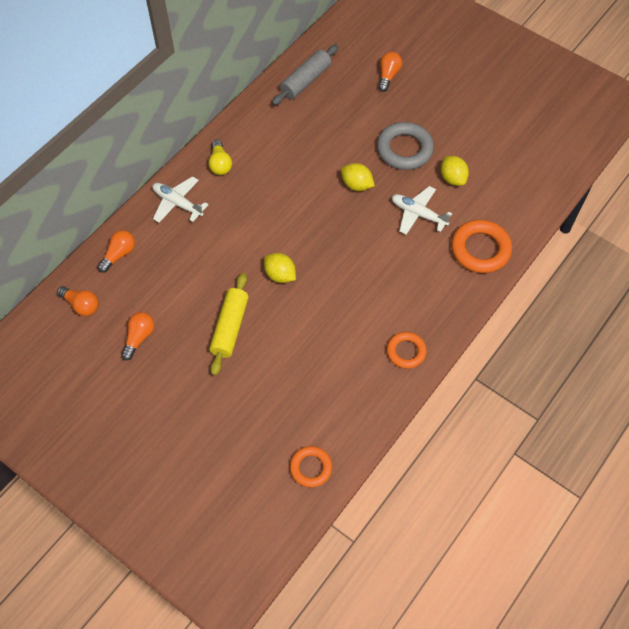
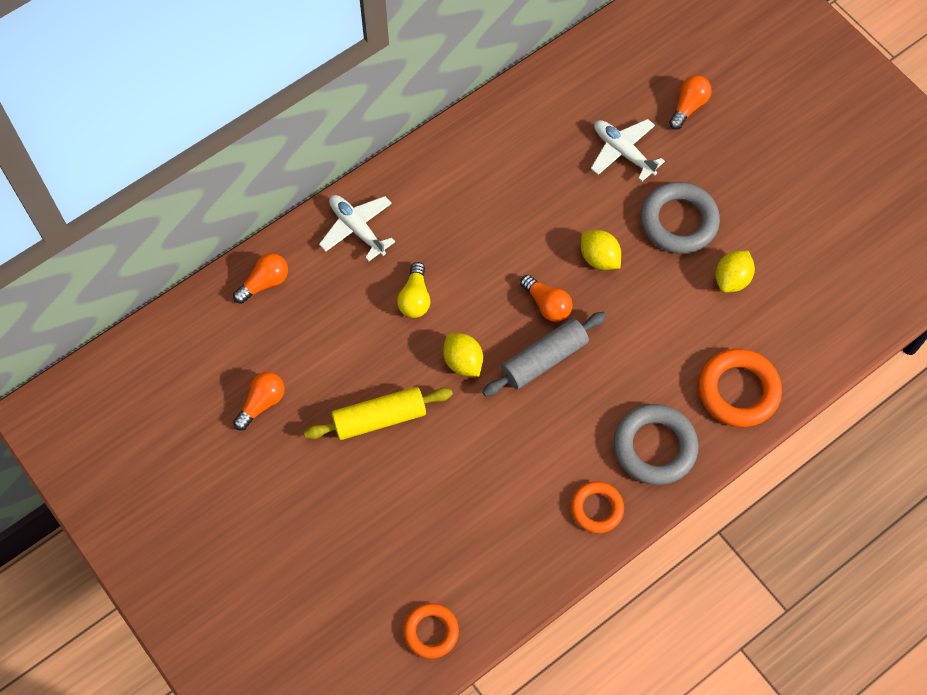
camera: 15 degrees right, 5 degrees up
(81, 305) = (201, 341): orange light bulb -> orange light bulb (547, 304)
(220, 164) = (426, 185): yellow light bulb -> yellow light bulb (415, 298)
(230, 327) = (379, 418): yellow rolling pin -> yellow rolling pin turned 45 degrees clockwise
(305, 81) = (573, 89): grey rolling pin -> grey rolling pin (544, 359)
(418, 214) = (669, 320): white plane -> white plane (623, 152)
(434, 300) = (654, 447): none -> grey ring
(452, 178) = (731, 279): yellow lemon -> yellow lemon turned 45 degrees clockwise

